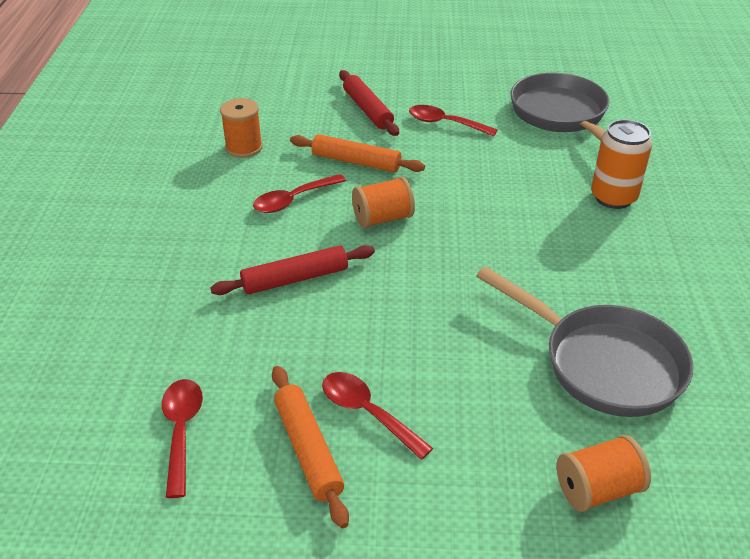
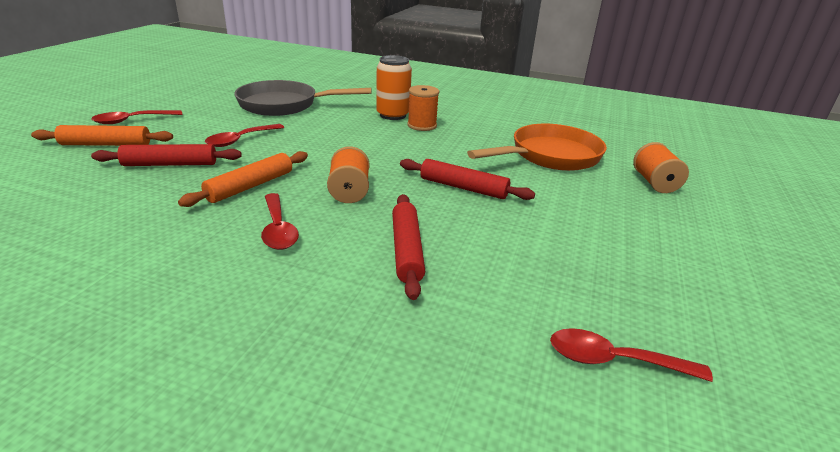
camera: 75 degrees left, 10 degrees down
(244, 147) = (140, 243): orange spool -> orange spool (422, 125)
(308, 450) = (633, 283): orange rolling pin -> orange rolling pin (106, 144)
(367, 413) = (590, 246): red spoon -> red spoon (132, 120)
(444, 294) = (463, 188): none -> red rolling pin
(603, 363) = (550, 156): grey pan -> orange pan

